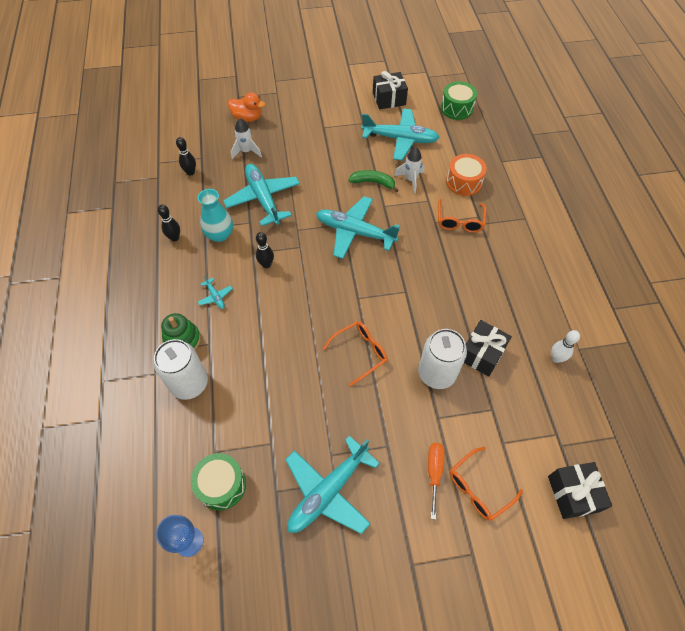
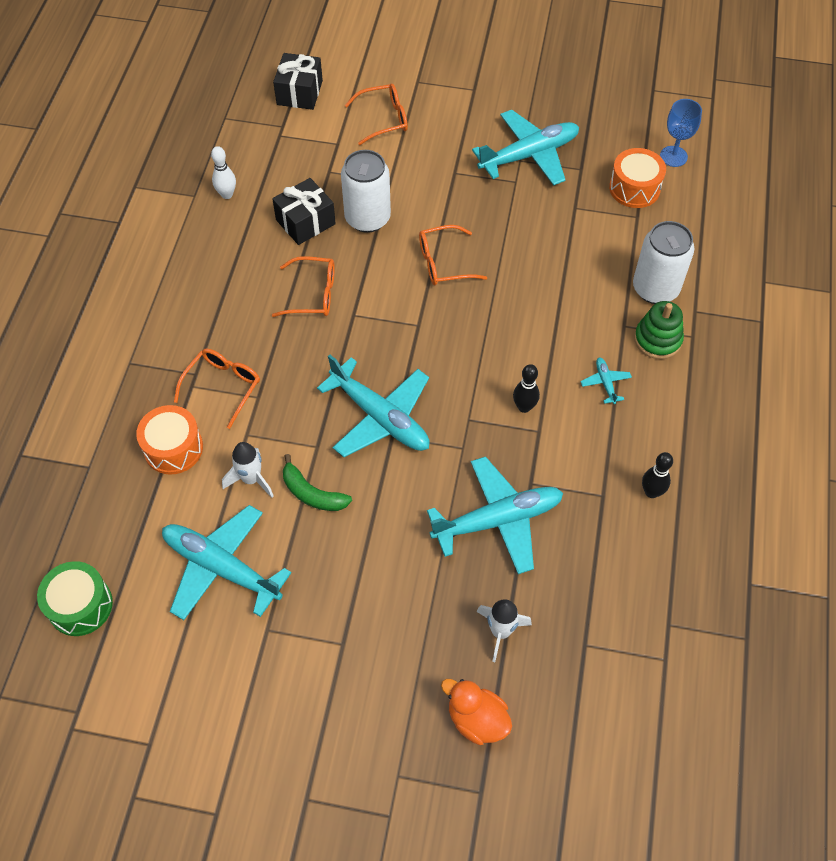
camera: 160 degrees left, 0 degrees up
(190, 172) = (609, 616): black bowling pin -> none
(220, 235) = (581, 476): turquoise vase -> none
(221, 485) = (634, 188): green drum -> orange drum
(263, 198) = (498, 520): turquoise plane -> turquoise plane turned 105 degrees counterclockwise
(389, 99) = (187, 675): black gift -> none
(434, 472) = (419, 141): orange screwdriver -> none
(441, 297) = (313, 294): none -> orange glasses

